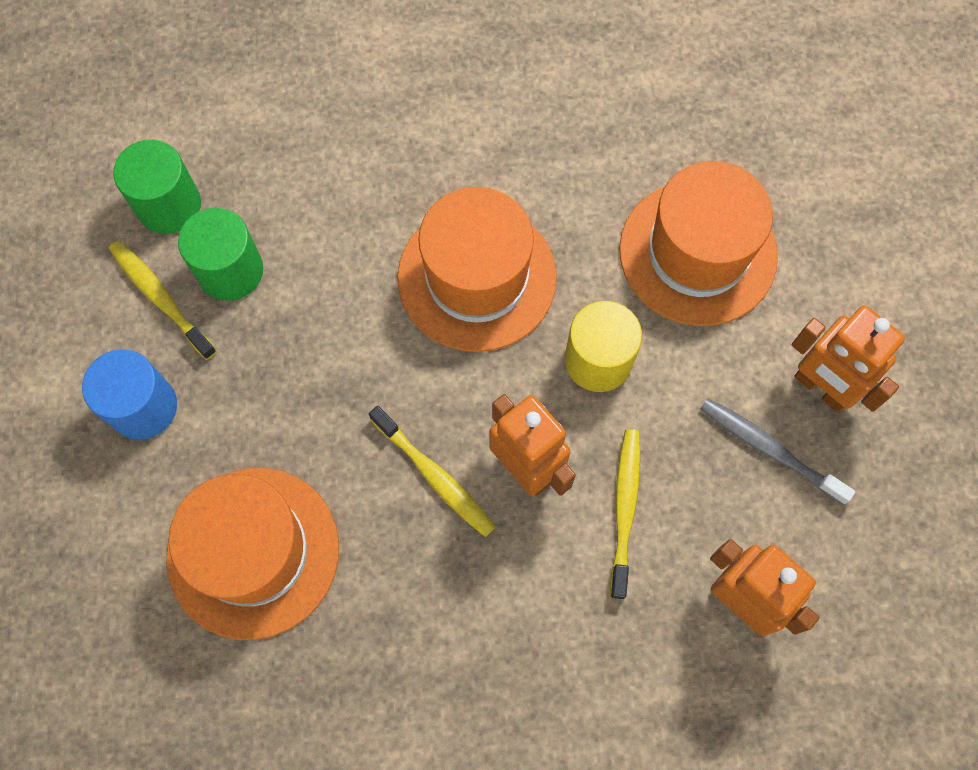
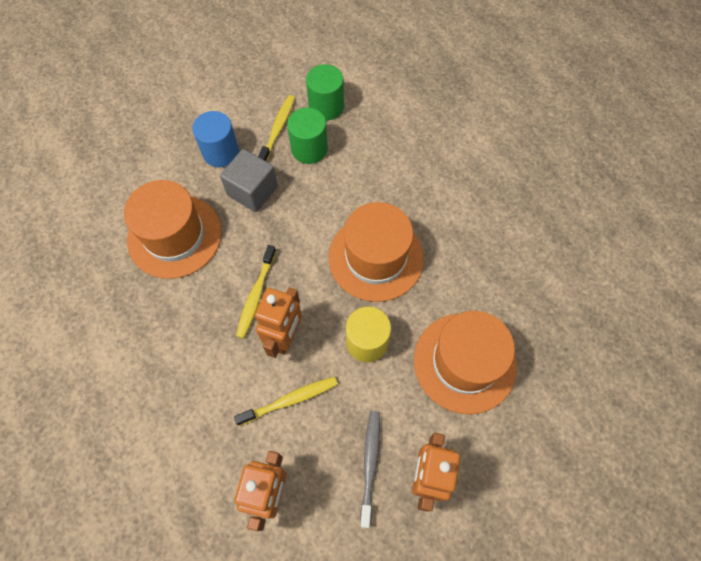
camera: 60 degrees right, 5 degrees down
(250, 393) = (252, 191): none -> grey cube

